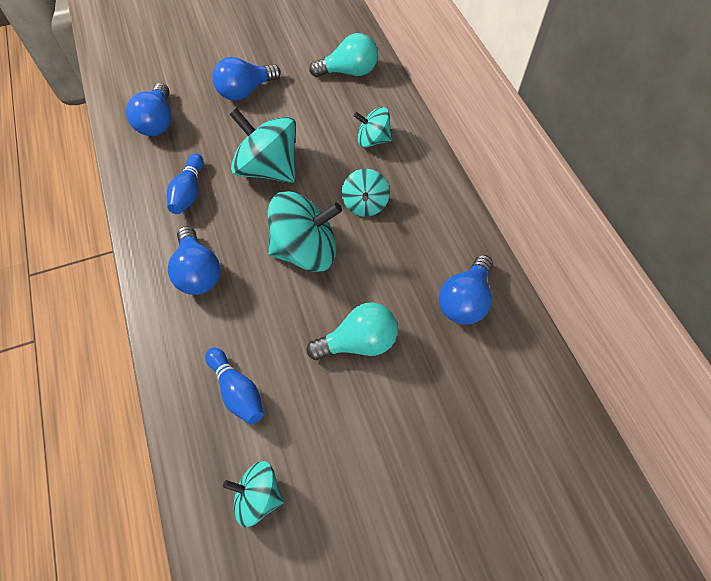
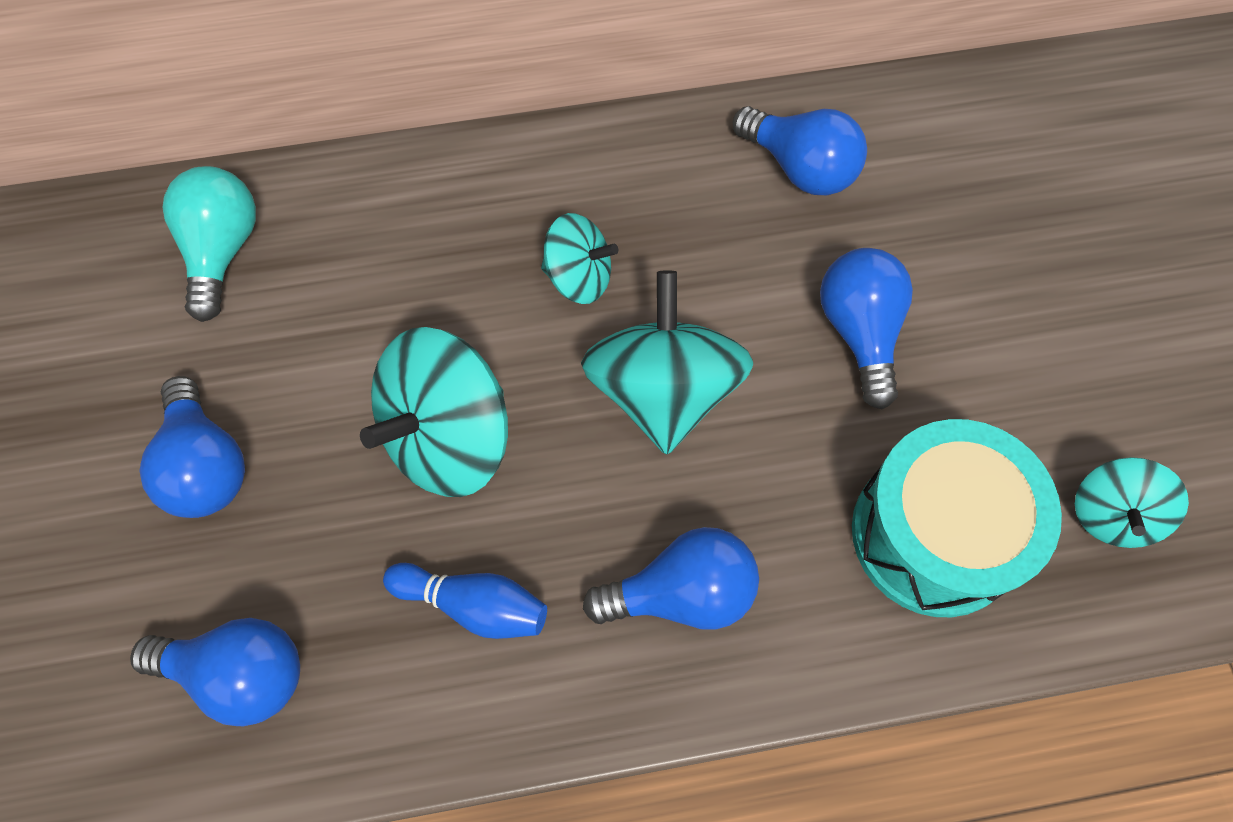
camera: 80 degrees left, 5 degrees up
(237, 390) = (934, 534): blue bowling pin -> turquoise drum
(358, 342) = (860, 332): turquoise light bulb -> blue light bulb
(372, 140) = (426, 239): turquoise spinning top -> none

